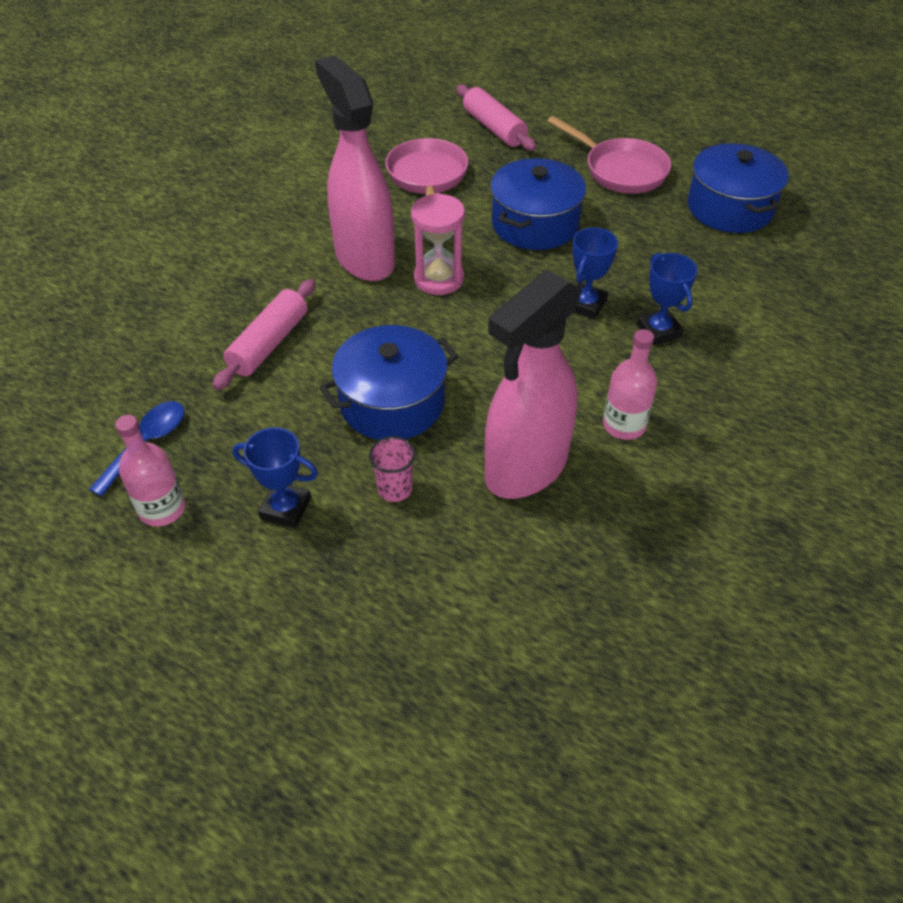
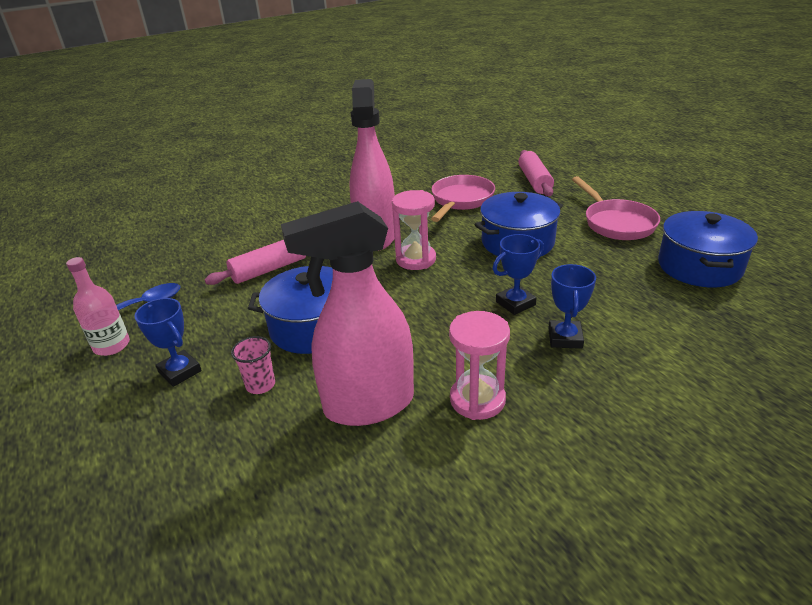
camera: 30 degrees right, 15 degrees down
(624, 425) = (477, 400): pink bottle -> pink hourglass

